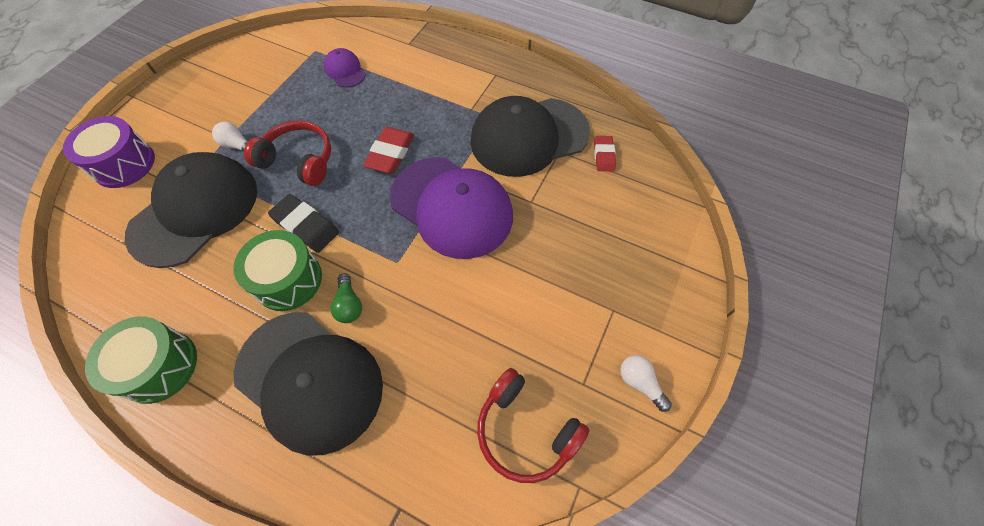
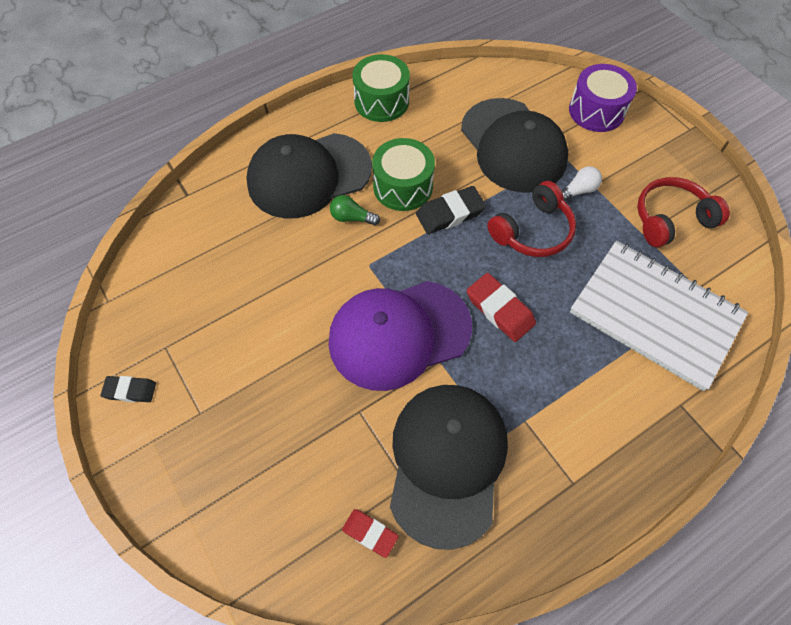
camera: 120 degrees right, 0 degrees up
(345, 70) = (655, 315): purple cap -> white notebook
(525, 431) = (168, 287): red headphones -> red headphones (670, 219)
(640, 383) = (130, 390): white light bulb -> black eraser

